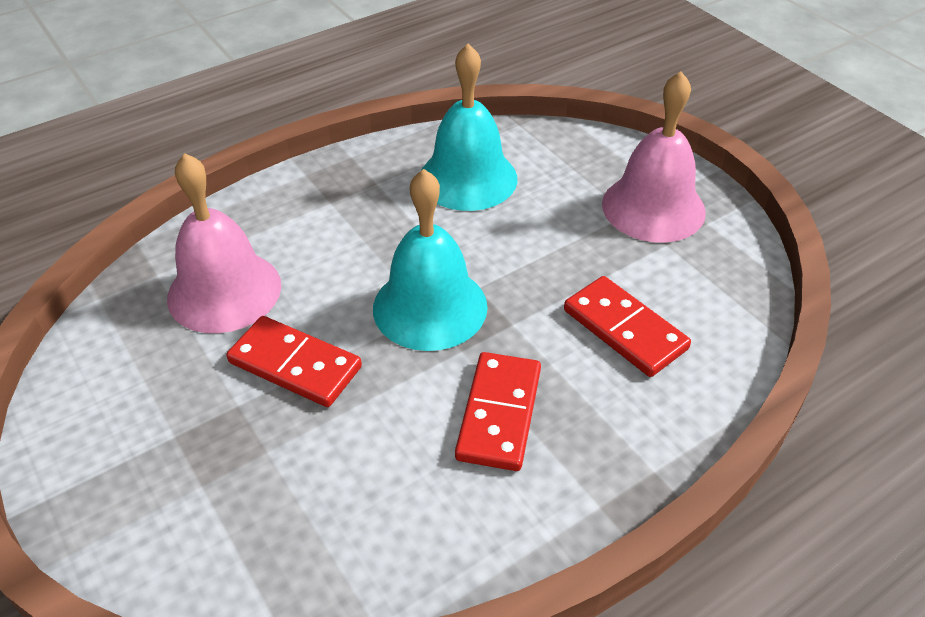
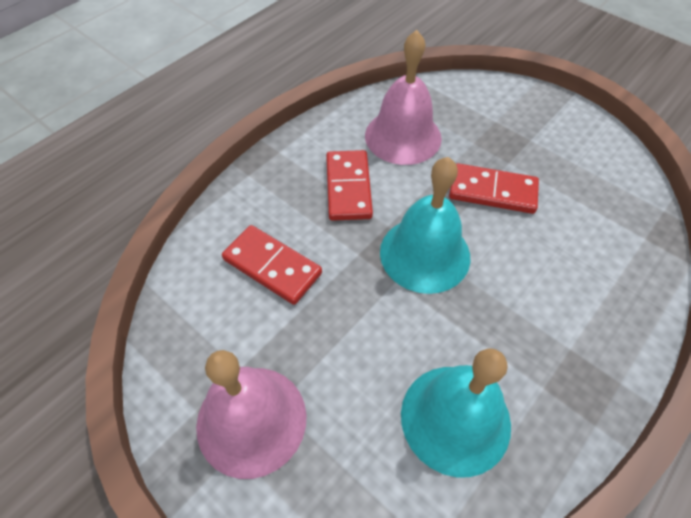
camera: 165 degrees right, 10 degrees up
(224, 291) = (583, 234): pink bell -> pink bell (403, 136)

